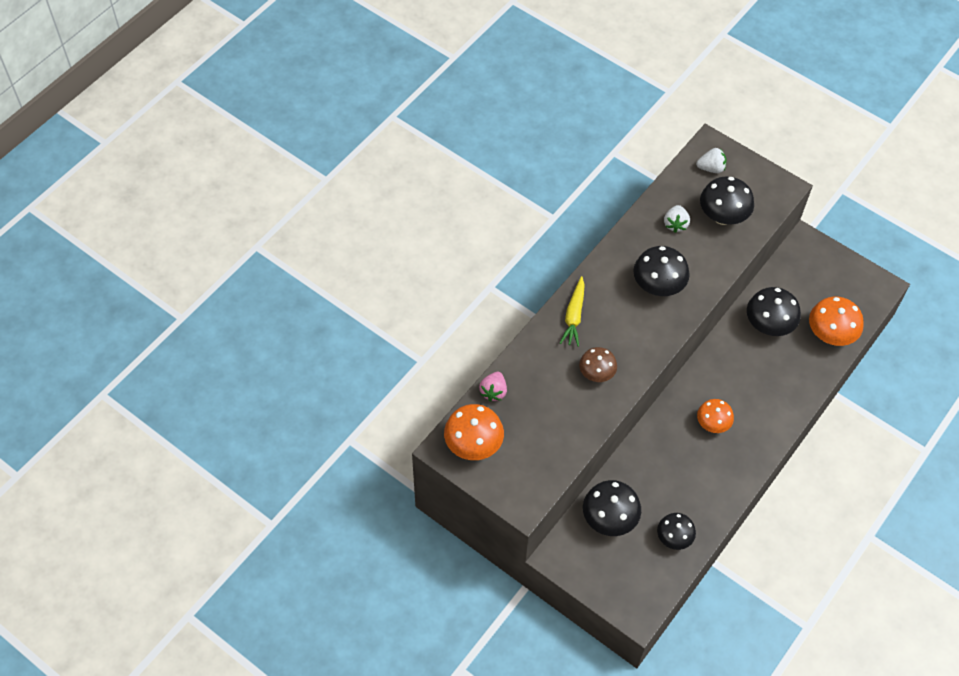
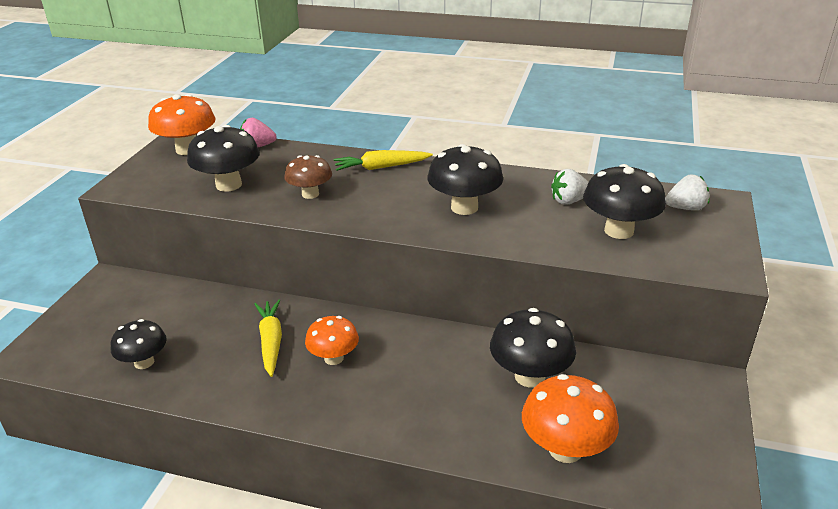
camera: 70 degrees right, 25 degrees down
(609, 519) = (162, 305): black mushroom -> black mushroom (229, 185)
(681, 457) = (271, 342): none -> yellow carrot
(711, 168) = (685, 208): white strawberry -> white strawberry turned 75 degrees counterclockwise

